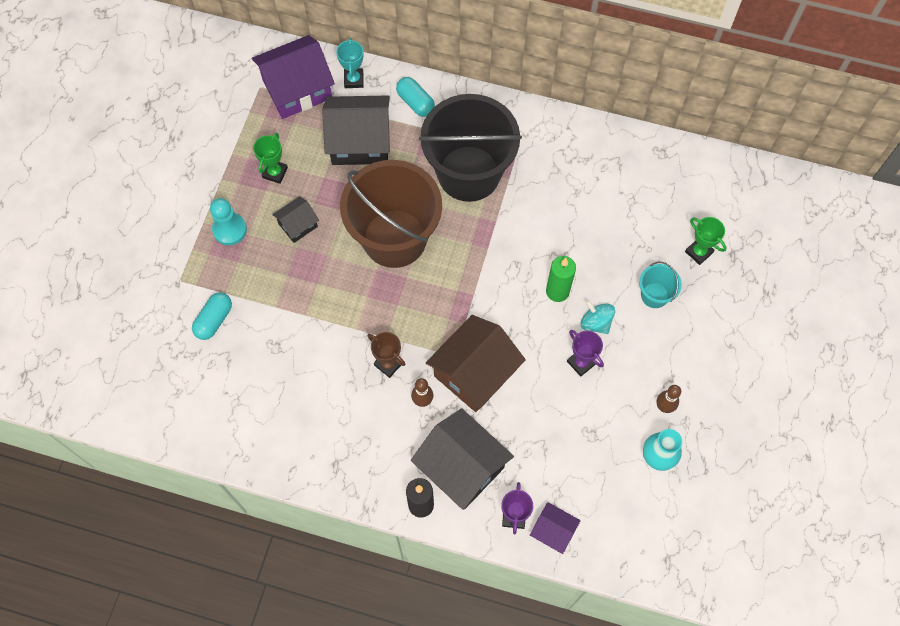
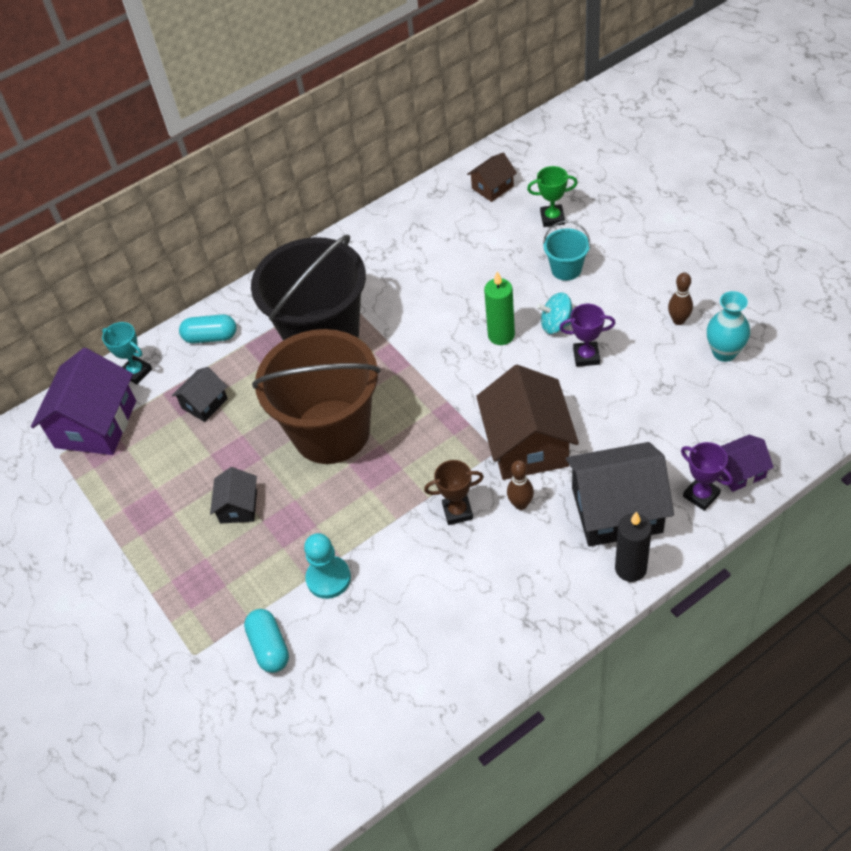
camera: 45 degrees left, 15 degrees down
(229, 230) = (183, 572): turquoise pawn -> turquoise pawn (328, 578)
(275, 173) = (163, 494): green trophy -> none
(360, 142) = (204, 403): black house -> black house, size x0.51
(697, 188) = (492, 187): none -> brown house

